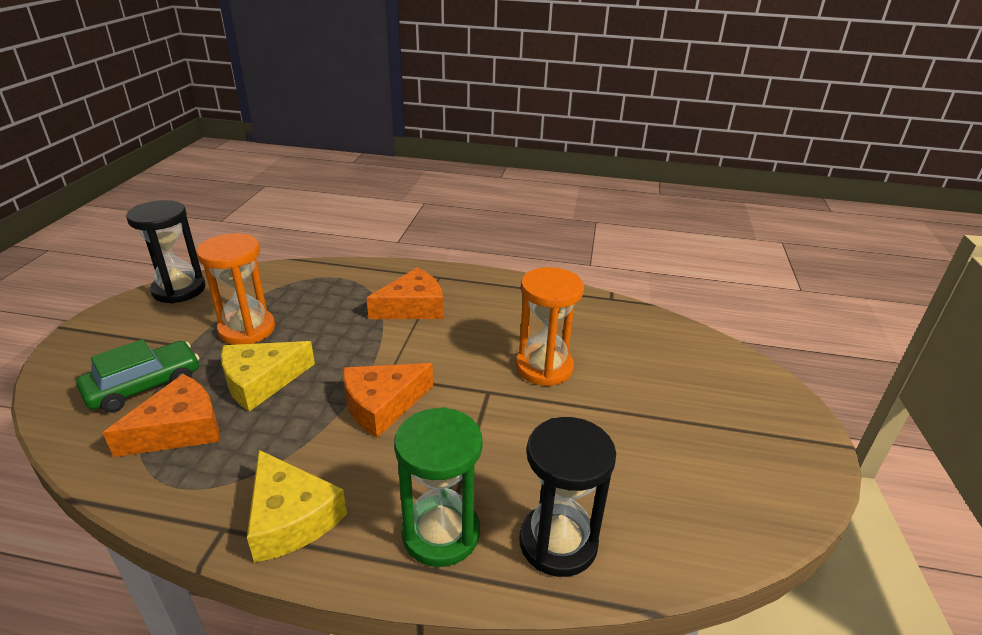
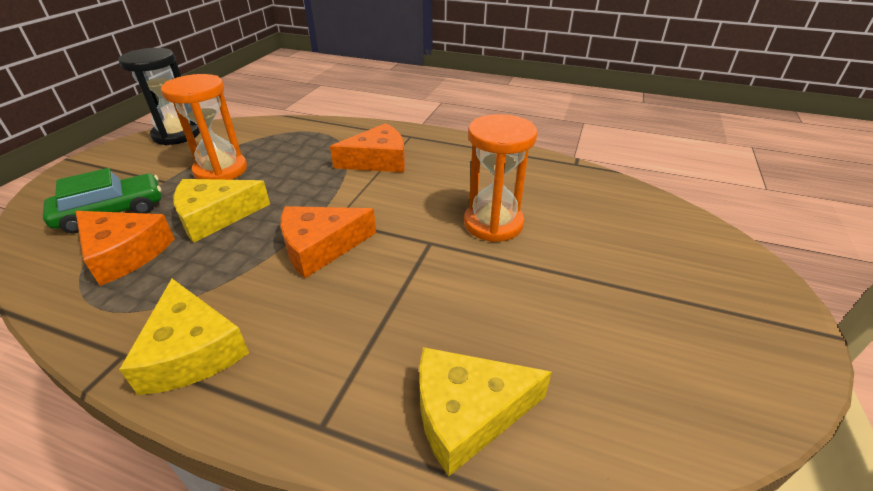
camera: 10 degrees right, 5 degrees up
(179, 429) = (124, 253): orange cheese -> orange cheese turned 60 degrees clockwise
(441, 533) = (339, 386): green hourglass -> none
(558, 542) = (467, 413): black hourglass -> yellow cheese

